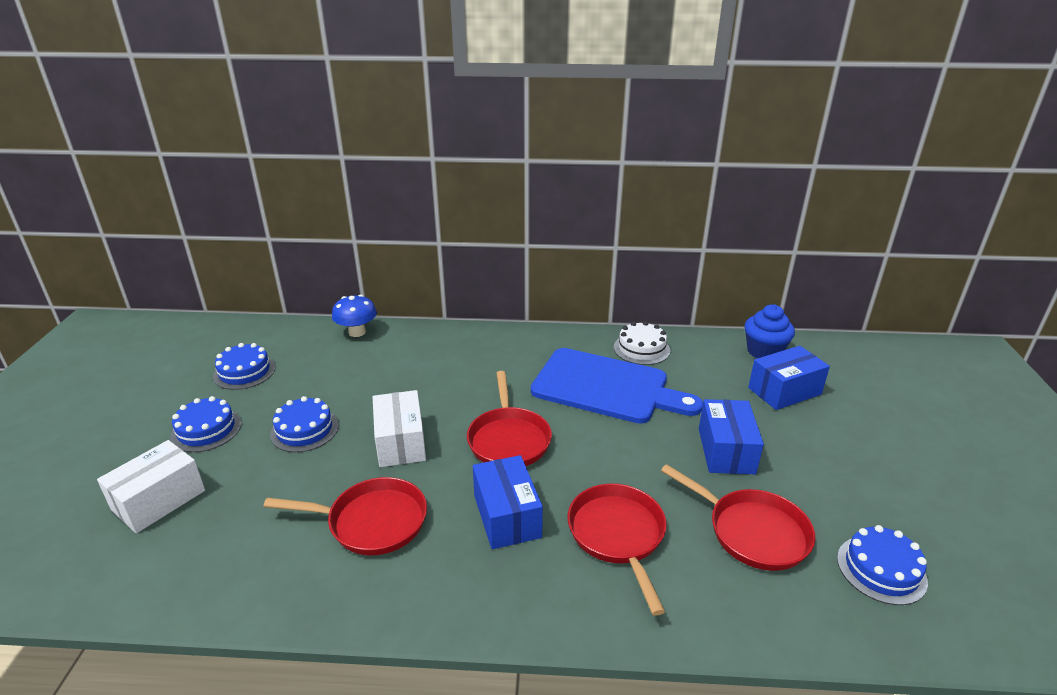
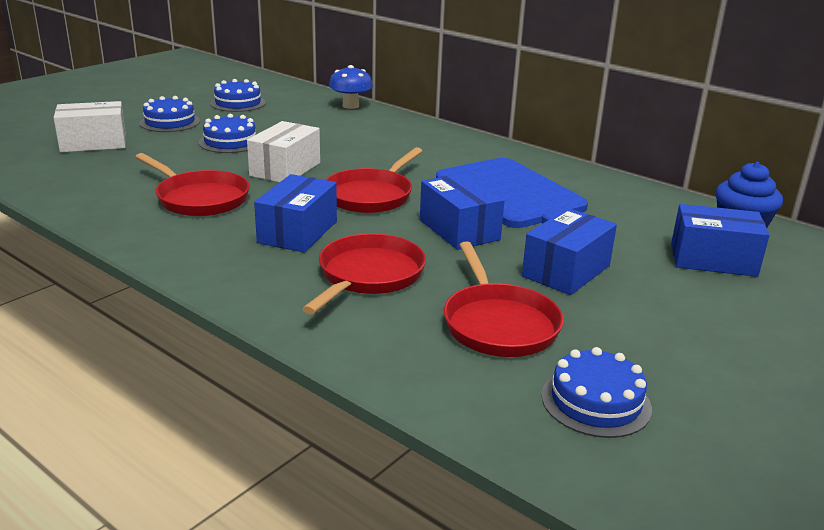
camera: 35 degrees right, 5 degrees down
(615, 445) = (459, 230): none -> blue box
(641, 349) = (595, 186): white cake -> none

